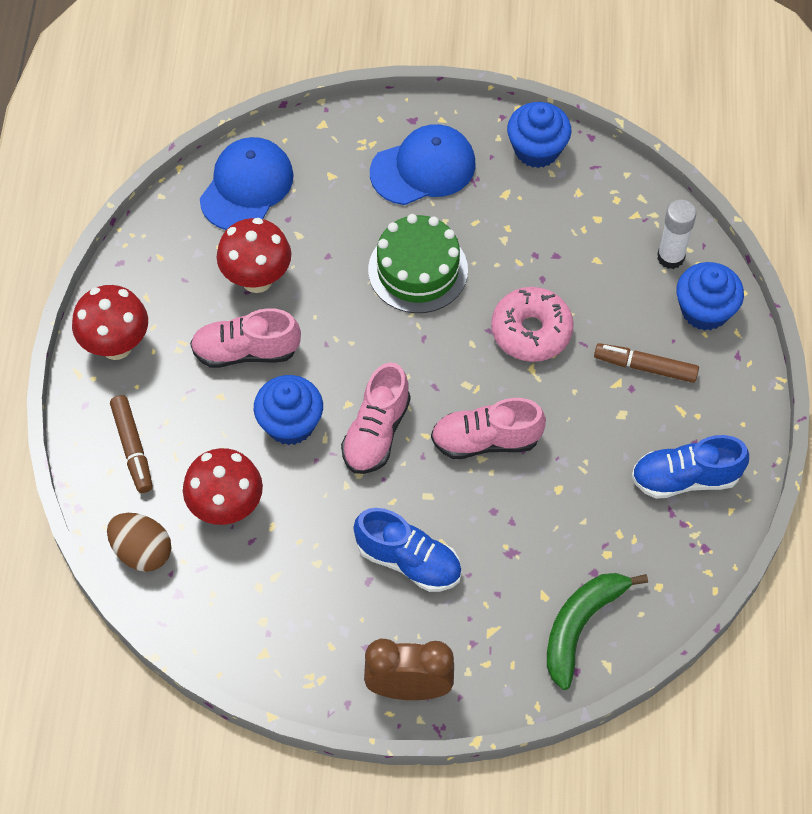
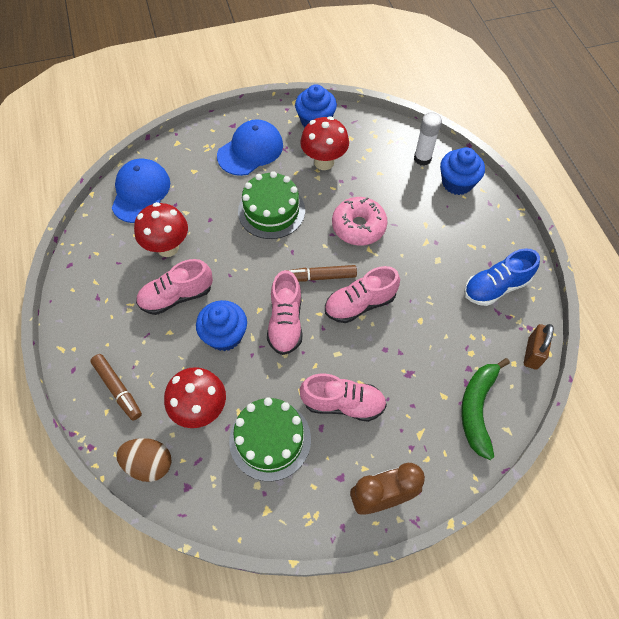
camera: 20 degrees left, 0 degrees up
(116, 345) = (83, 321): red mushroom -> red mushroom (324, 162)
(299, 573) = (270, 439): none -> green cake
(409, 561) = (343, 403): blue shoe -> pink shoe
(645, 367) = (438, 226): brown marker -> brown marker (320, 277)
(691, 582) = (532, 353): none -> brown padlock

